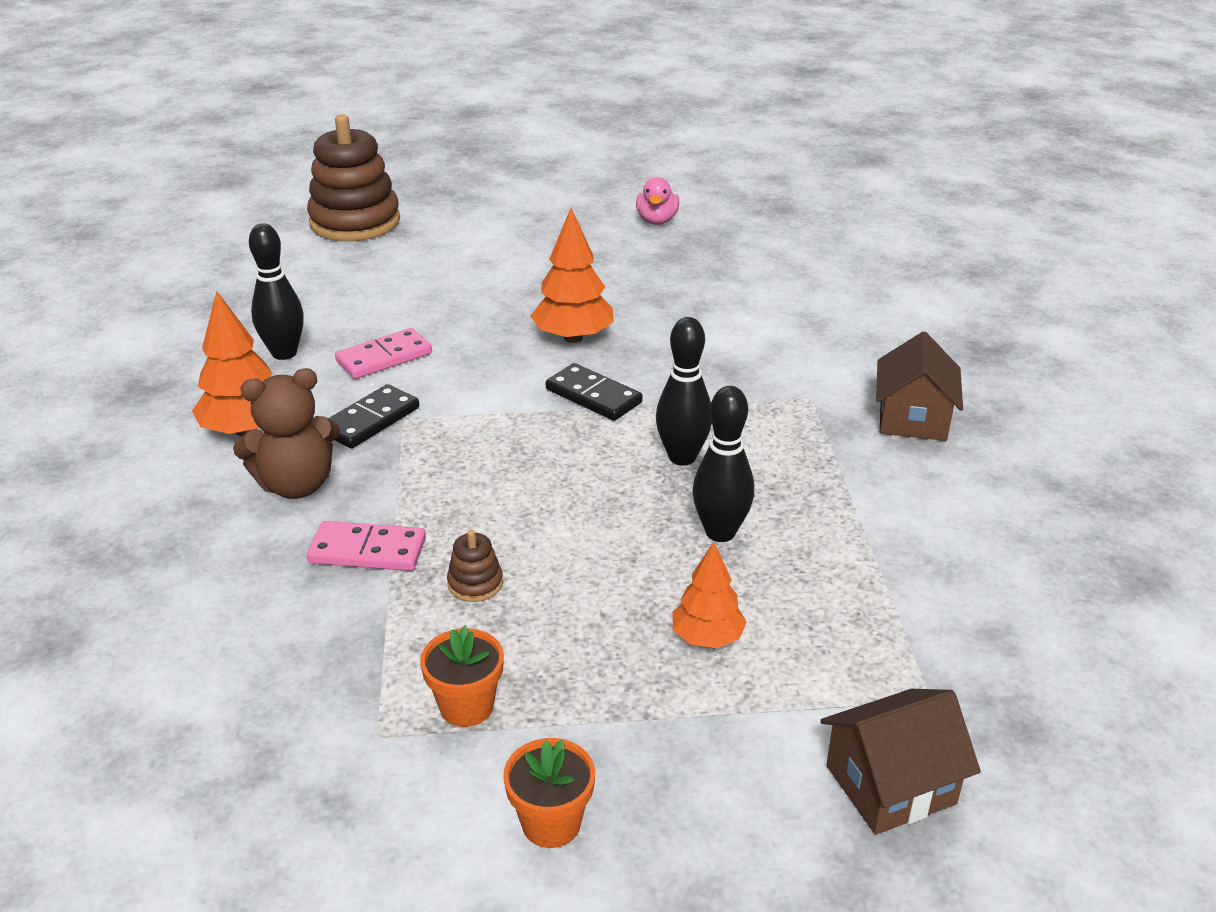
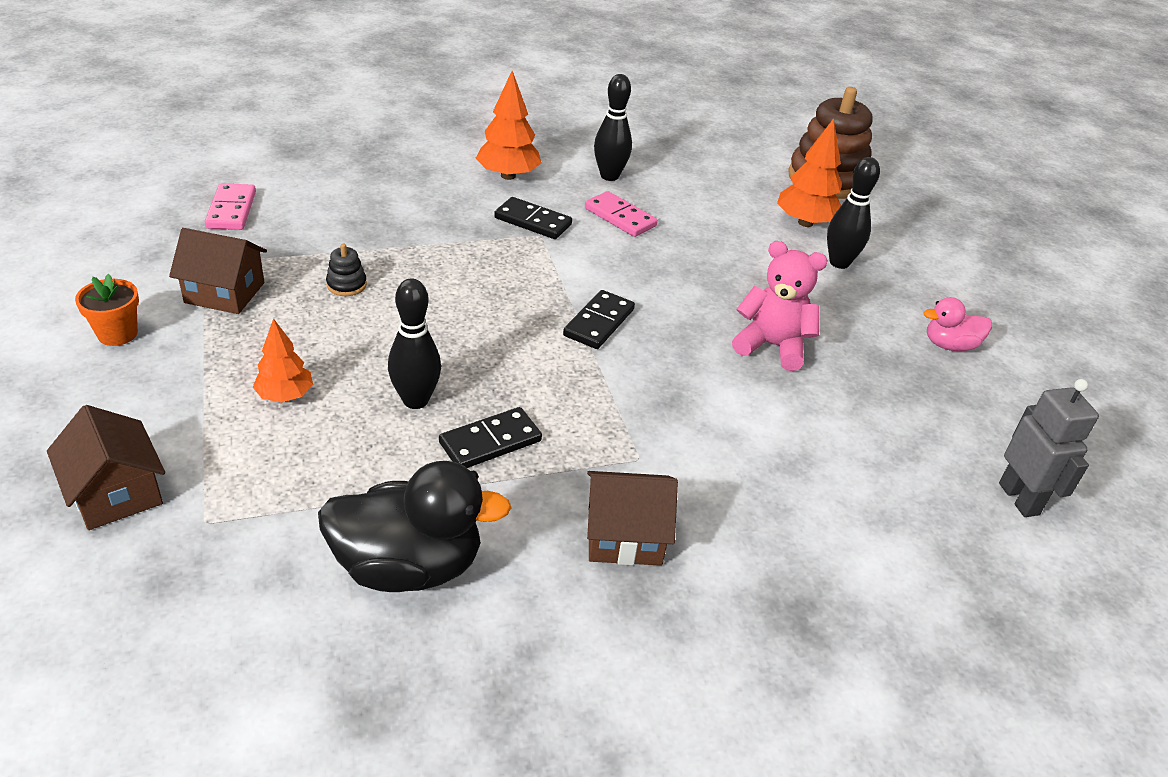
camera: 75 degrees right, 5 degrees up
(296, 485) = (448, 203): brown teddy bear -> none
(367, 551) = (379, 238): pink domino -> pink domino (231, 210)
(466, 706) = (225, 293): orange flower pot -> brown house
(475, 583) = (346, 285): brown stacking toy -> black stacking toy
(573, 337) = (689, 306): orange tree -> orange tree (805, 223)
(647, 303) = (772, 346): none -> pink teddy bear
(682, 457) = (519, 376): black bowling pin -> black bowling pin (839, 263)
(789, 484) = (490, 442): none -> black domino
(849, 236) = (1019, 499): none -> grey robot
(970, 547) = (408, 566): none -> black duck

